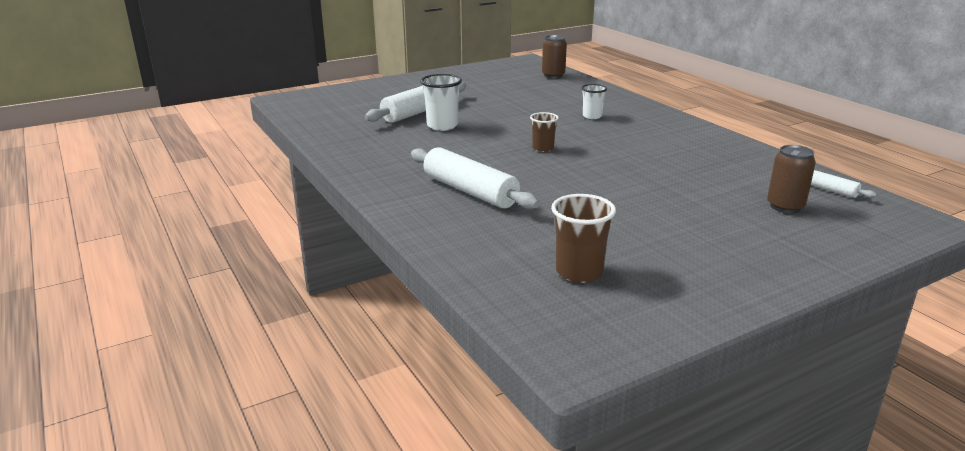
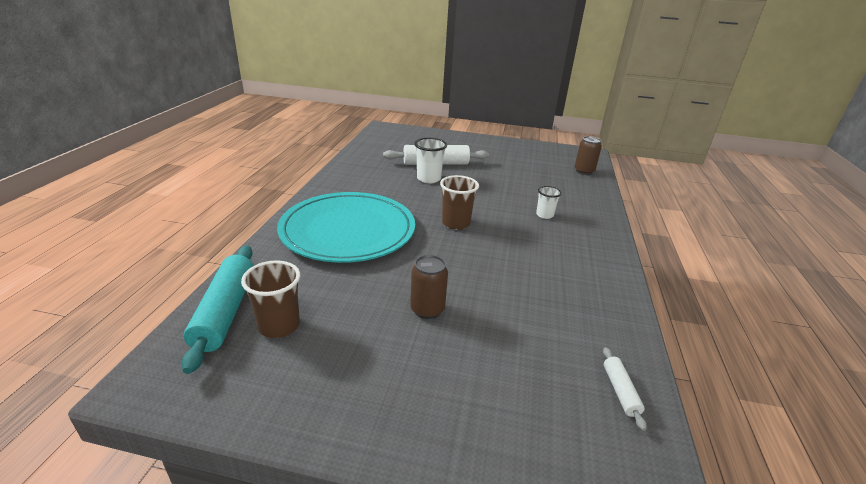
camera: 40 degrees right, 5 degrees up
(470, 191) = (348, 231): white rolling pin -> turquoise plate
(515, 289) = (225, 312): none -> turquoise rolling pin
(543, 148) = (456, 223): brown cup -> brown cup, size x1.55
(785, 206) = (537, 378): brown can -> brown can (427, 310)

